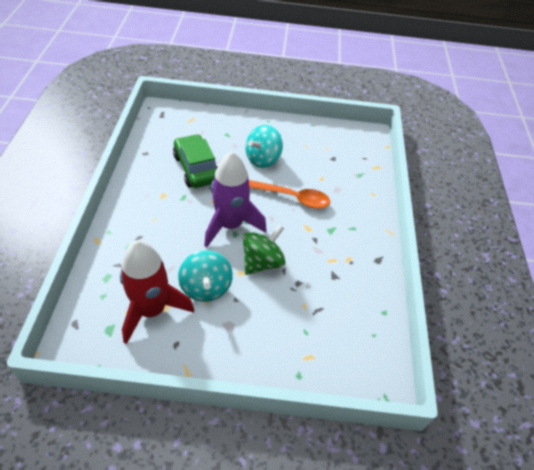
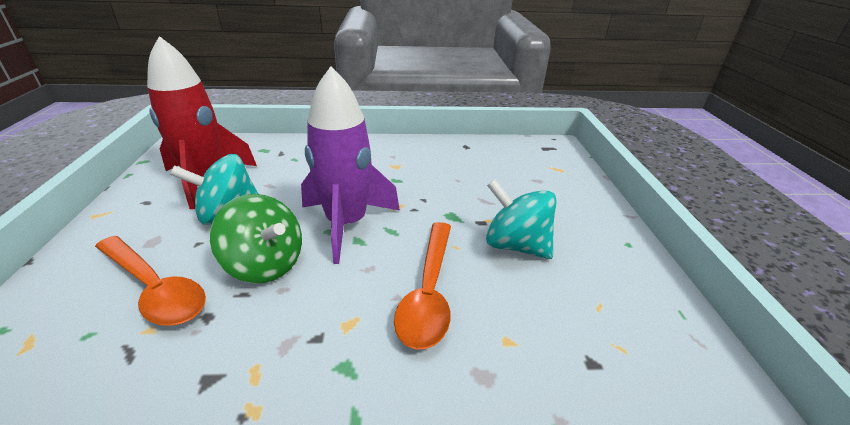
camera: 85 degrees right, 15 degrees down
(196, 168) = (457, 183): green car -> none
(275, 310) = (155, 289): none -> orange spoon

